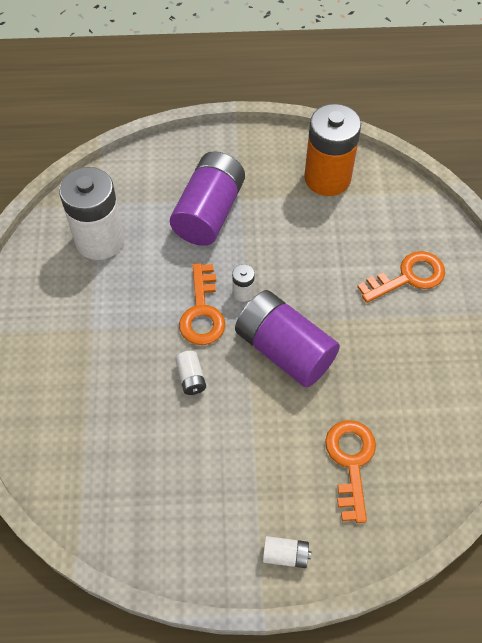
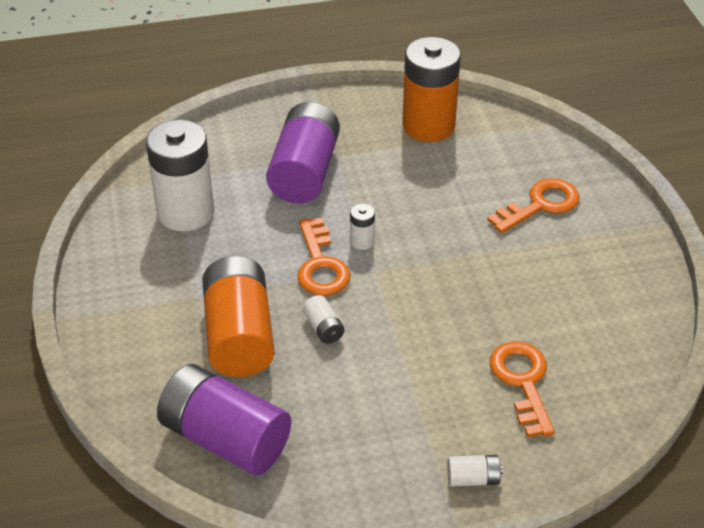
camera: 10 degrees left, 15 degrees down
(118, 374) = (239, 335): none -> orange battery
(284, 350) = (422, 288): purple battery -> purple battery (225, 439)

